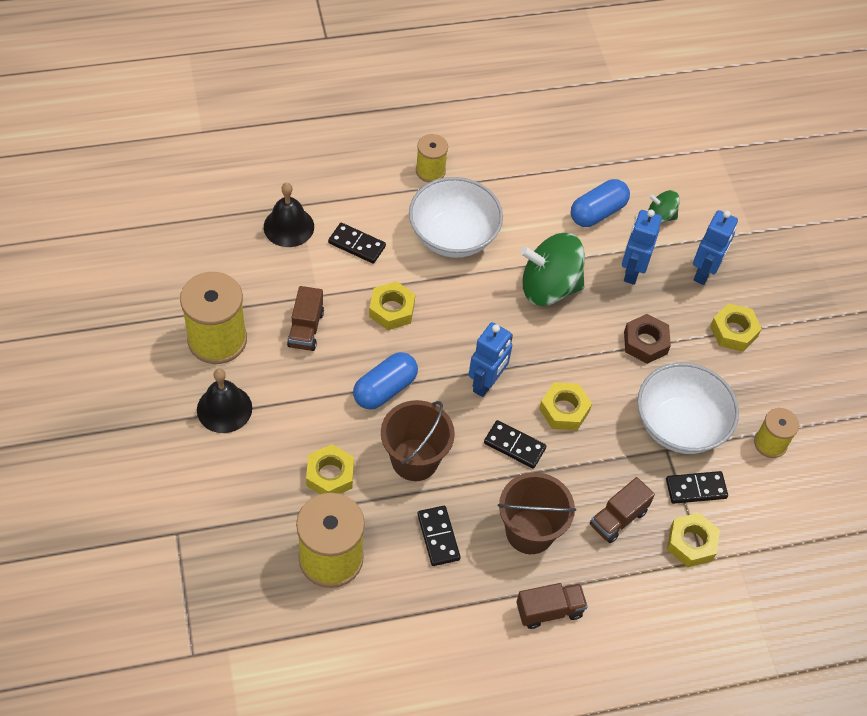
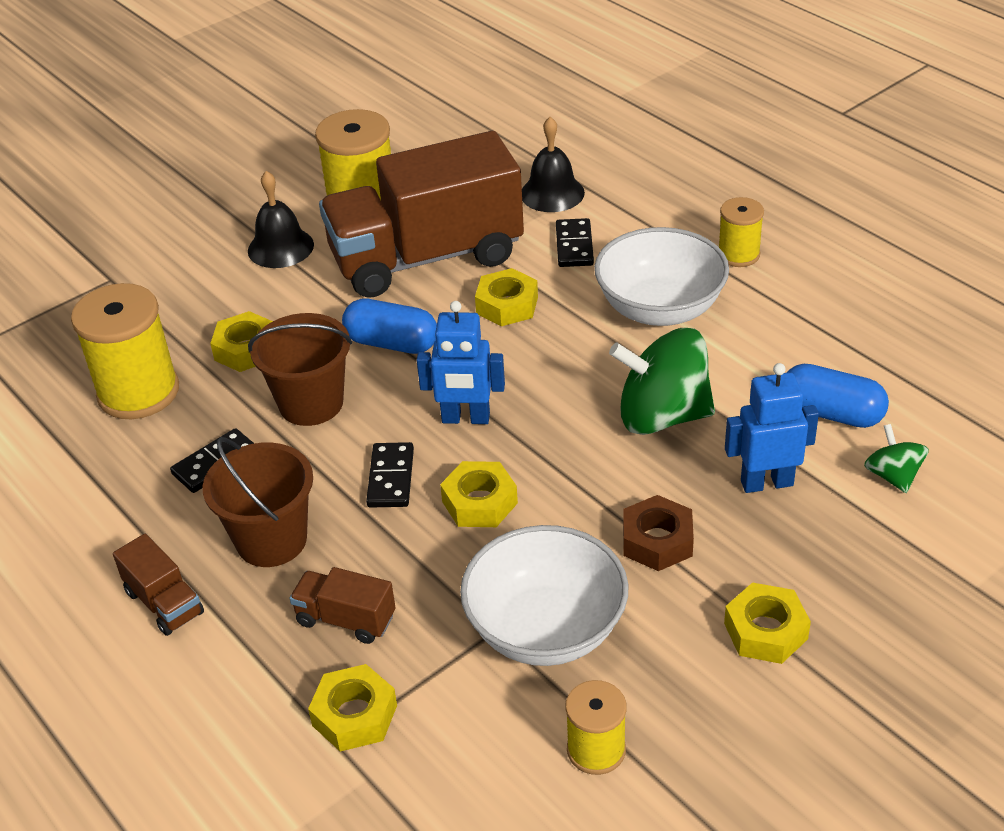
camera: 70 degrees right, 15 degrees down
(306, 329) = (426, 257): brown truck -> brown truck, size x2.49
(549, 287) = (662, 416): green spinning top -> green spinning top turned 60 degrees counterclockwise
(696, 489) = (450, 687): black domino -> none
(704, 272) = (842, 559): blue robot -> none

